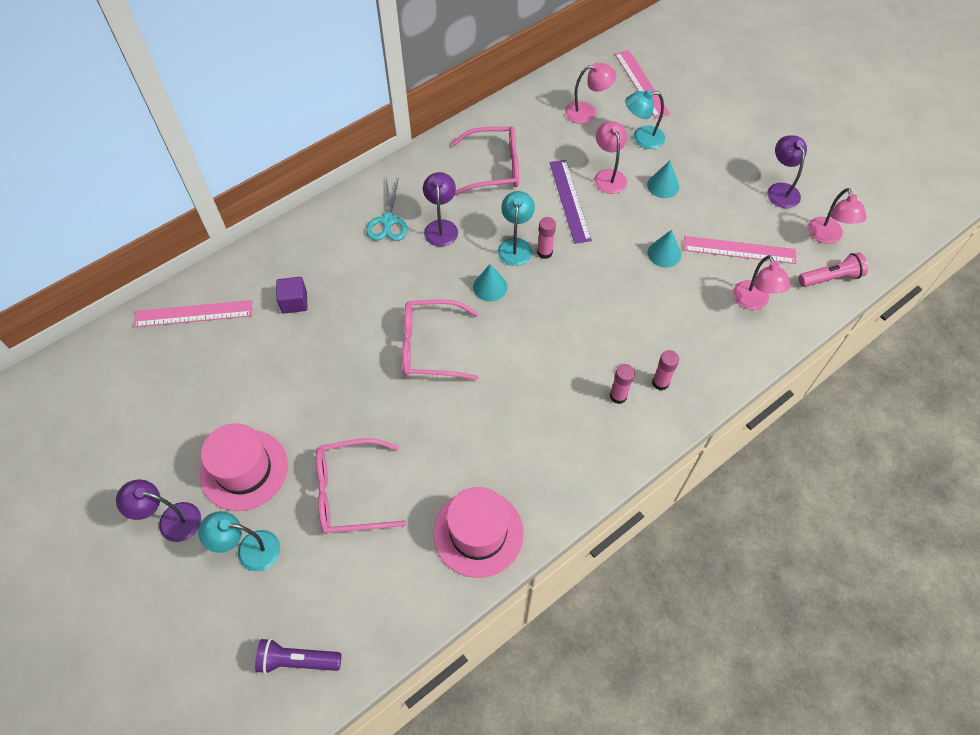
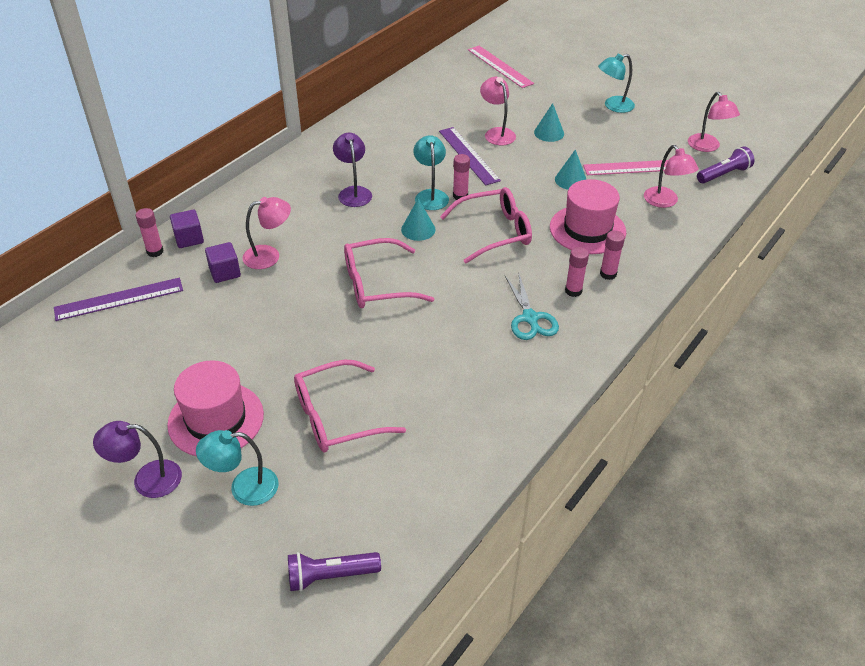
camera: 15 degrees left, 15 degrees down
(193, 314) = (119, 299): pink ruler -> purple ruler
(238, 264) = (155, 251): none -> pink glue stick
(272, 254) = (189, 239): none -> purple cube
(388, 221) = (299, 195): turquoise scissors -> turquoise scissors (530, 318)
(478, 533) = (481, 424): pink hat -> pink hat (587, 229)
(494, 167) = (388, 142): pink glasses -> pink glasses (494, 232)
(587, 112) = (459, 92): pink lamp -> pink lamp (269, 255)
(641, 138) = (516, 103): turquoise lamp -> turquoise lamp (613, 106)
(780, 190) = (653, 121): purple lamp -> none
(830, 278) = (723, 174): pink flashlight -> purple flashlight

